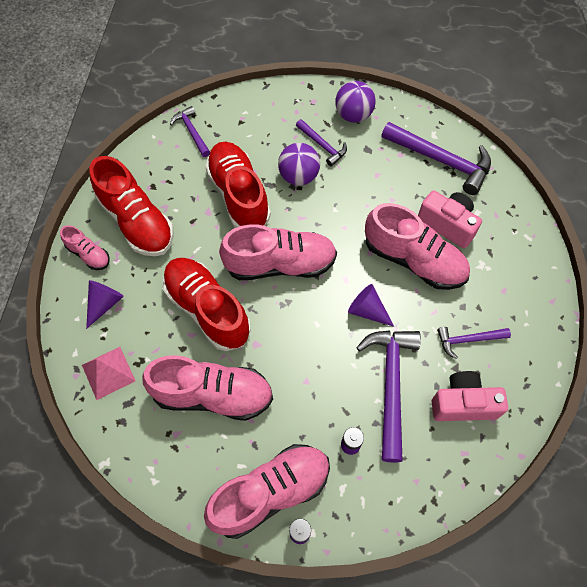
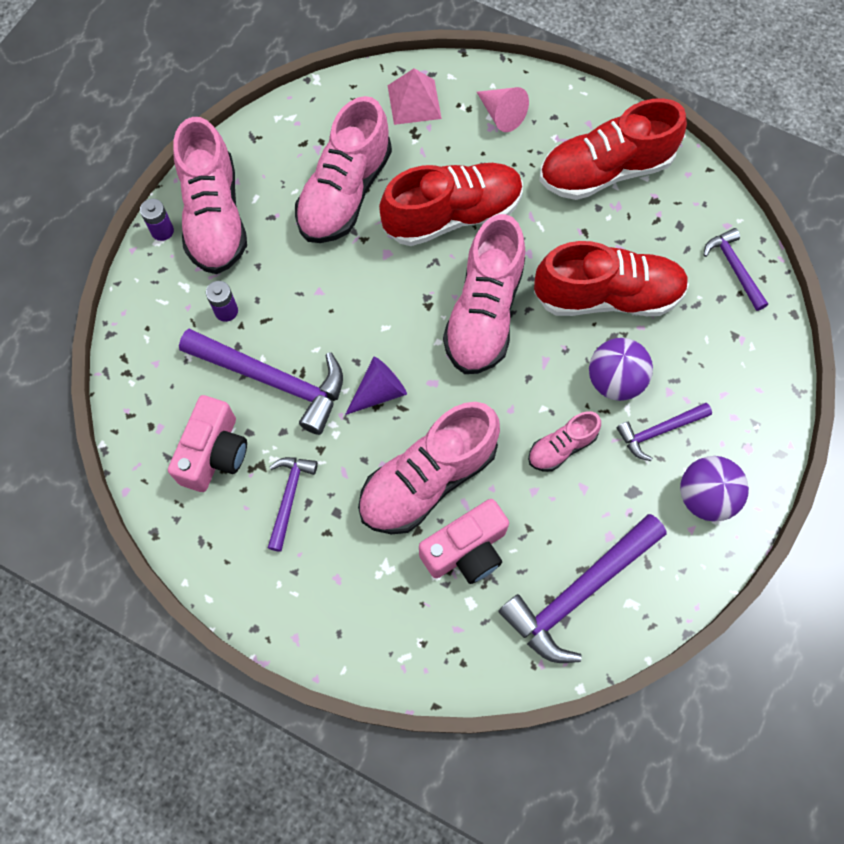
camera: 110 degrees right, 5 degrees up
(89, 254) = (574, 112): pink shoe -> pink shoe (561, 447)
(104, 304) = (501, 115): purple cone -> pink cone
(192, 132) = (734, 268): purple hammer -> purple hammer turned 105 degrees counterclockwise

